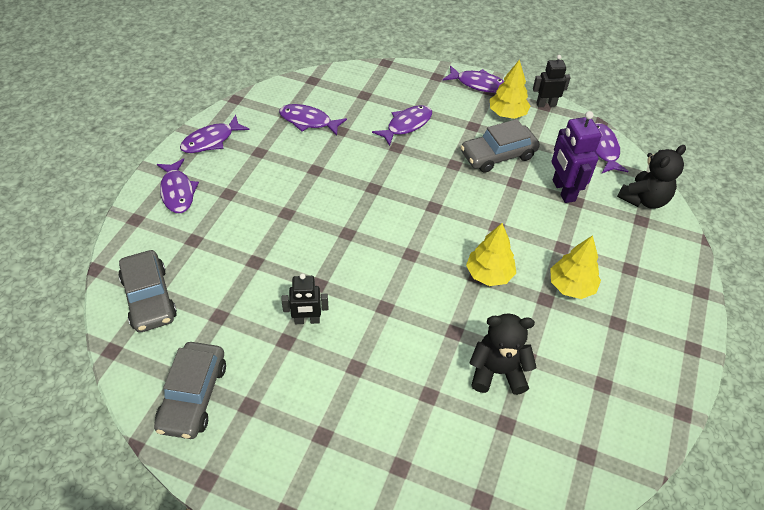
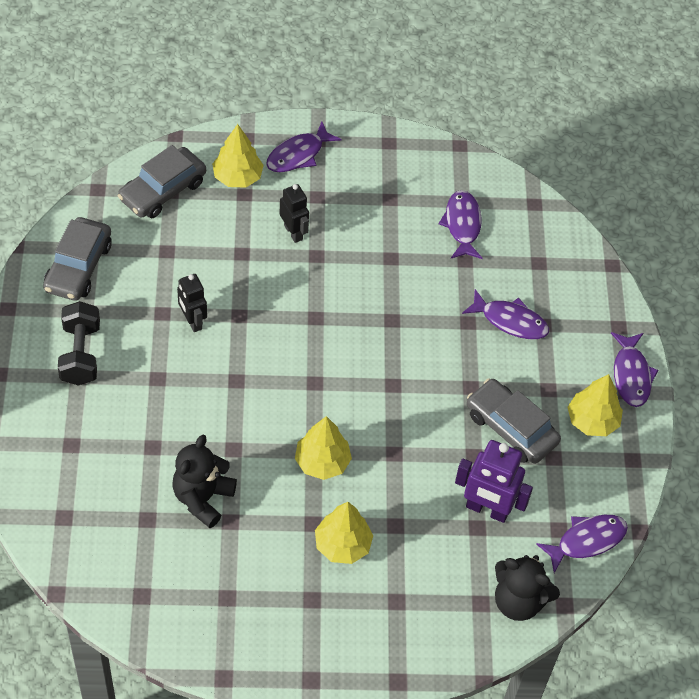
camera: 65 degrees right, 5 degrees up
(172, 239) = (237, 177): none -> yellow tree
(193, 396) = (78, 267): grey car -> grey car turned 60 degrees counterclockwise
(211, 140) = (383, 151): purple fish -> none
(298, 426) = (80, 354): none -> black dumbbell
(497, 371) = (202, 498): black teddy bear -> black teddy bear turned 135 degrees counterclockwise
(546, 104) = (636, 460): black robot -> black robot (293, 232)
(563, 190) = (487, 509): purple robot -> purple robot turned 120 degrees counterclockwise

